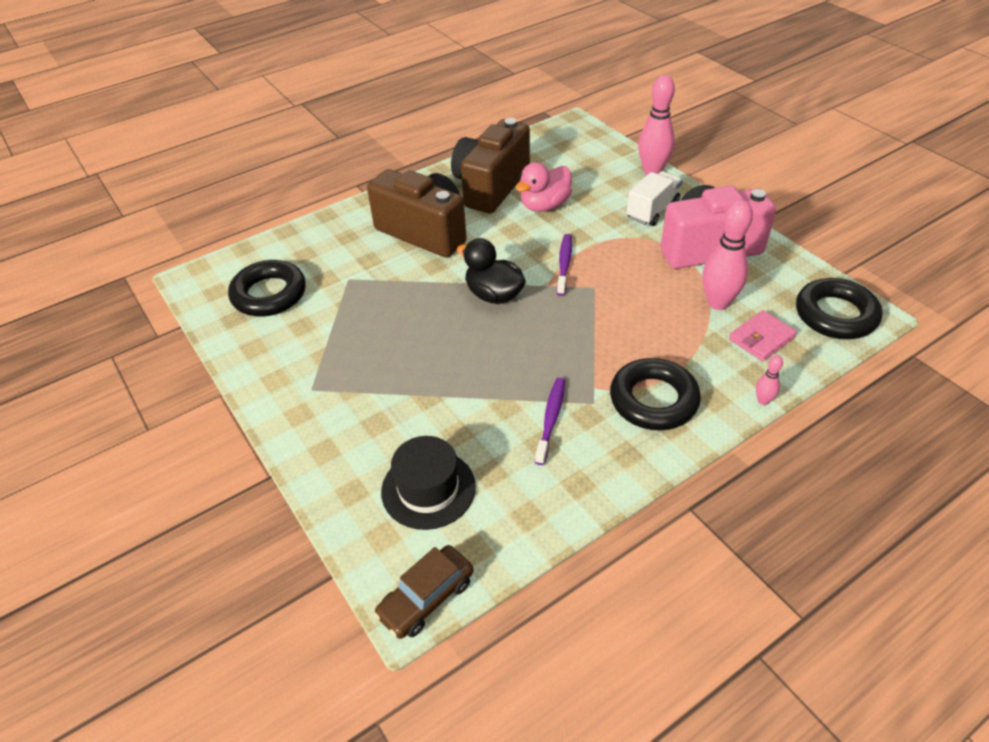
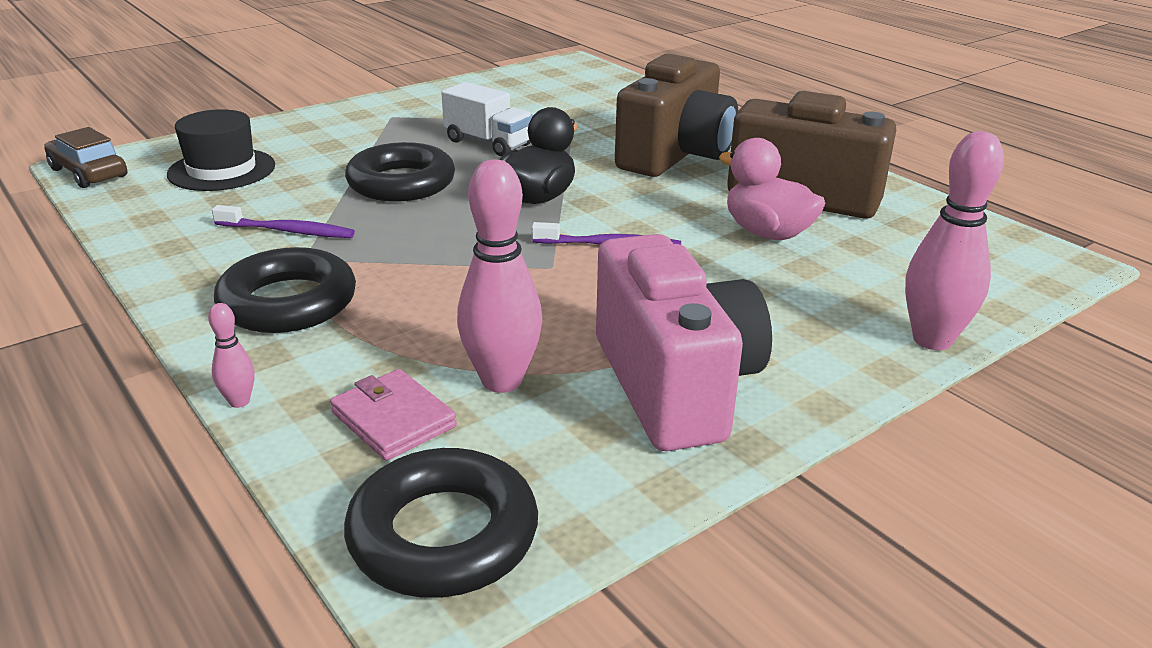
camera: 85 degrees right, 15 degrees down
(269, 294) = (546, 91): black ring -> black ring (401, 183)
(652, 210) = (786, 331): white truck -> white truck (488, 143)

